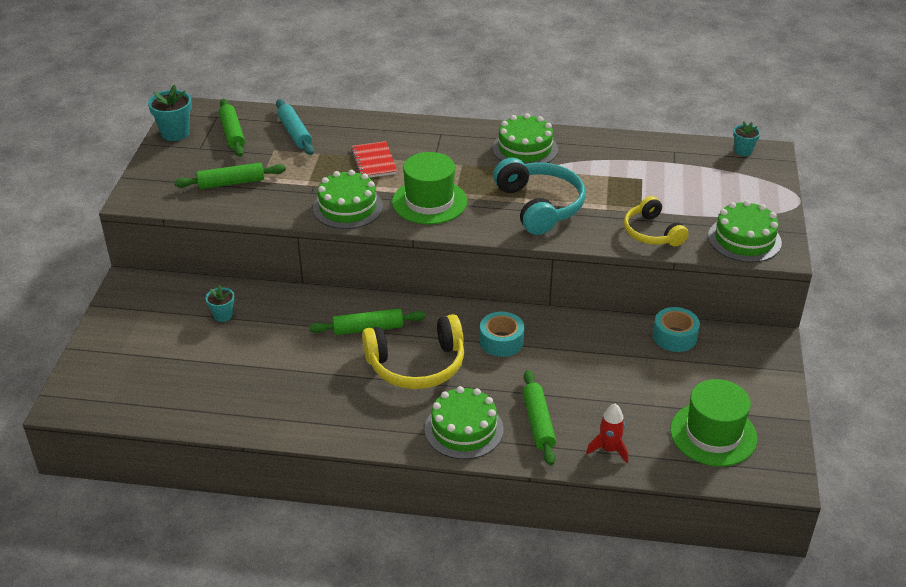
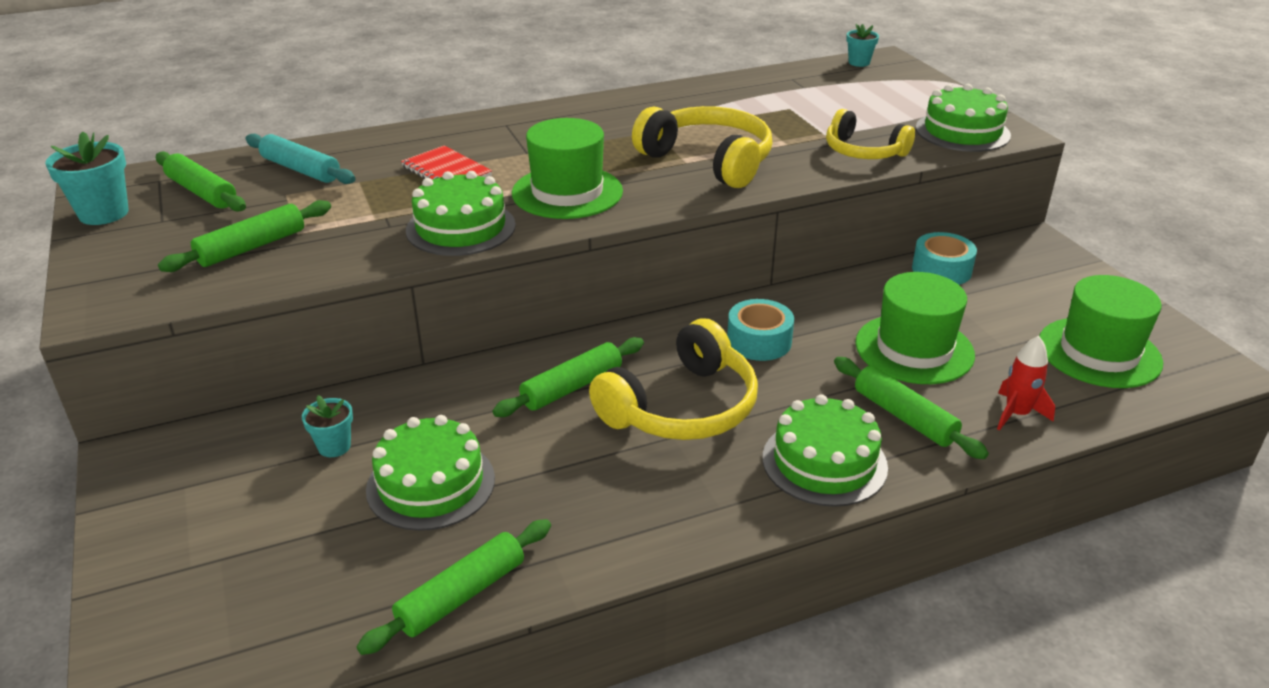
camera: 30 degrees left, 5 degrees down
(224, 419) = (461, 595): none -> green rolling pin
(525, 149) = (626, 114): green cake -> green cake (431, 484)
(540, 206) = (709, 160): turquoise headphones -> yellow headphones
(592, 384) = (914, 349): none -> green hat

